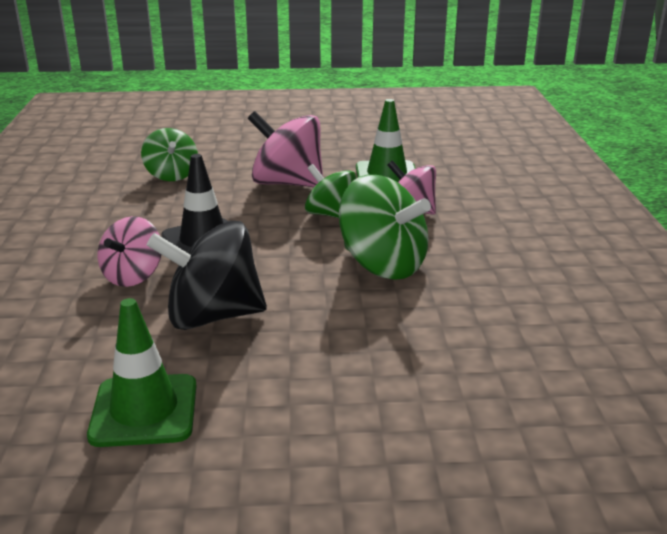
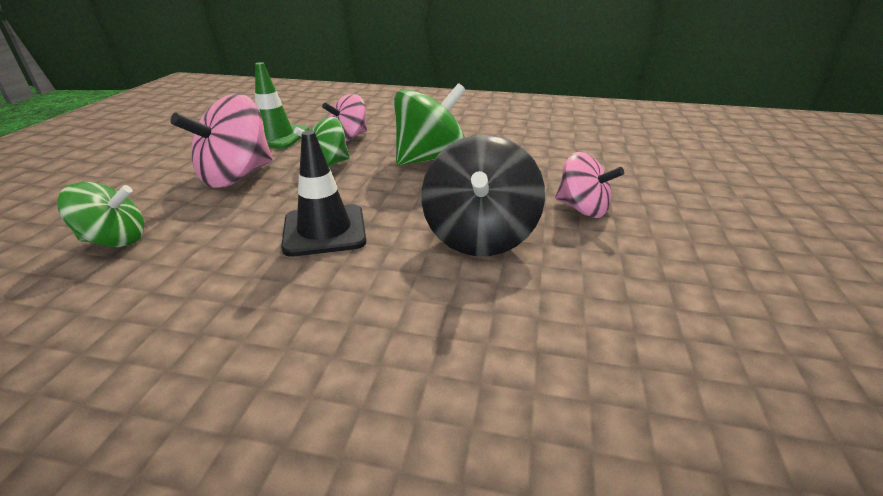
camera: 75 degrees left, 5 degrees up
(133, 276) = (372, 280): pink spinning top -> pink spinning top (582, 209)
(144, 410) = (629, 281): green traffic cone -> none

